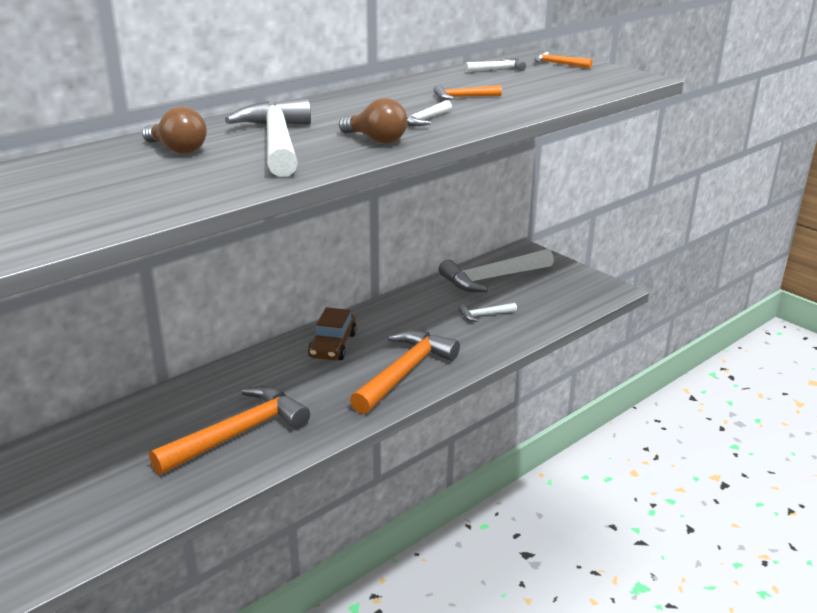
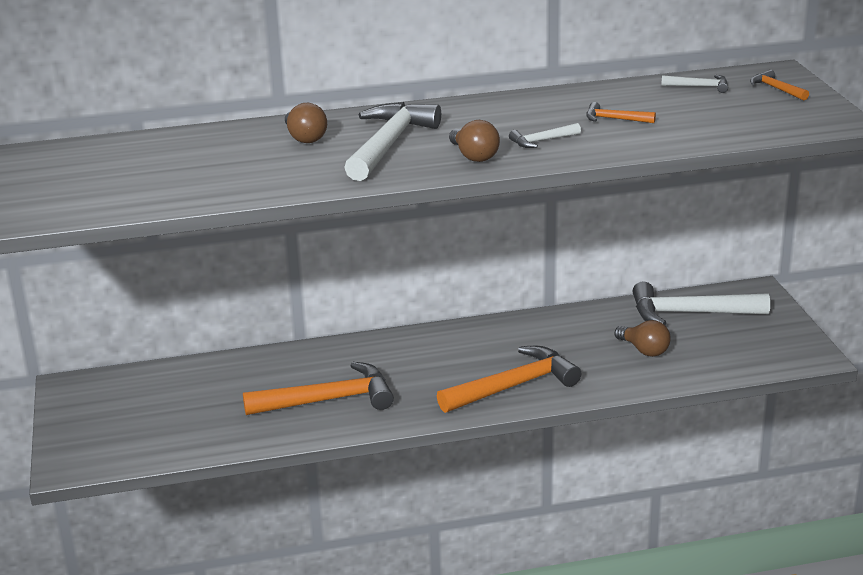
camera: 30 degrees right, 0 degrees up
(333, 345) = (468, 344): brown car -> none
(484, 315) = (644, 350): white hammer -> brown light bulb

